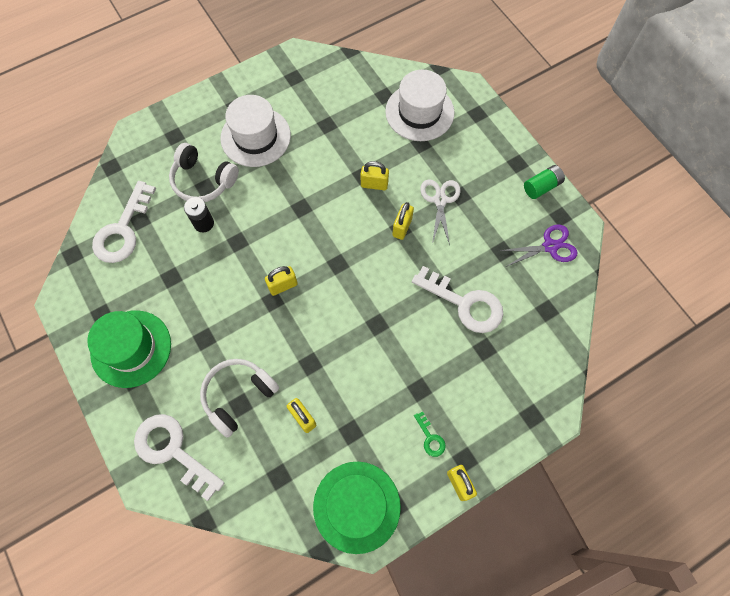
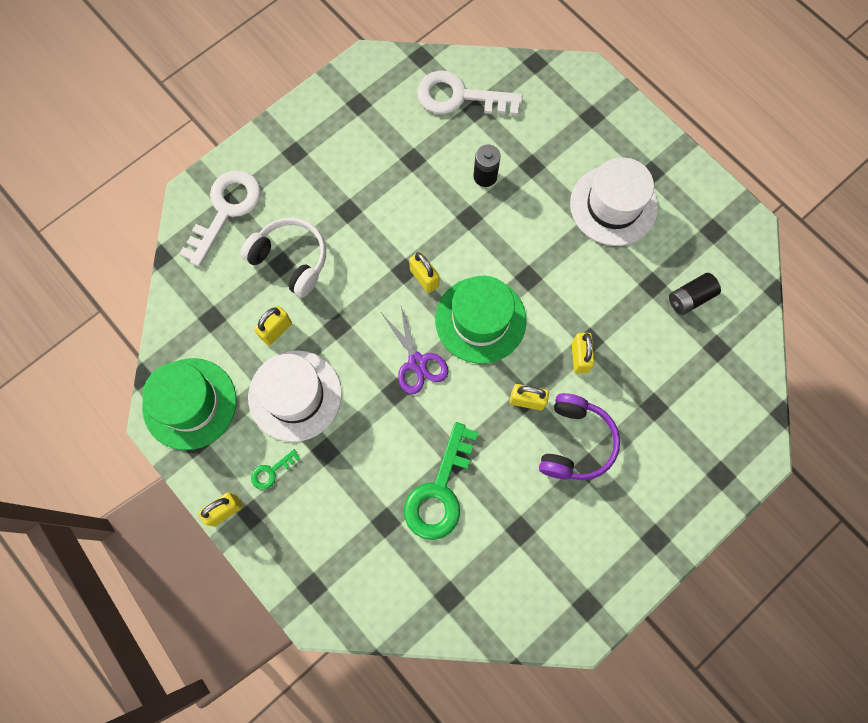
camera: 80 degrees right, 5 degrees up
(131, 348) = (326, 142): green hat -> green hat (480, 320)
(203, 181) = (539, 162): white headphones -> none
(343, 103) = (690, 298): none -> black battery
(419, 112) = (703, 397): white hat -> white hat (295, 395)
(440, 200) = (575, 442): white scissors -> purple headphones
(465, 303) = (439, 491): white key -> green key
(541, 187) = (627, 575): green battery -> none
(550, 246) = (539, 594): purple scissors -> purple scissors (417, 362)

